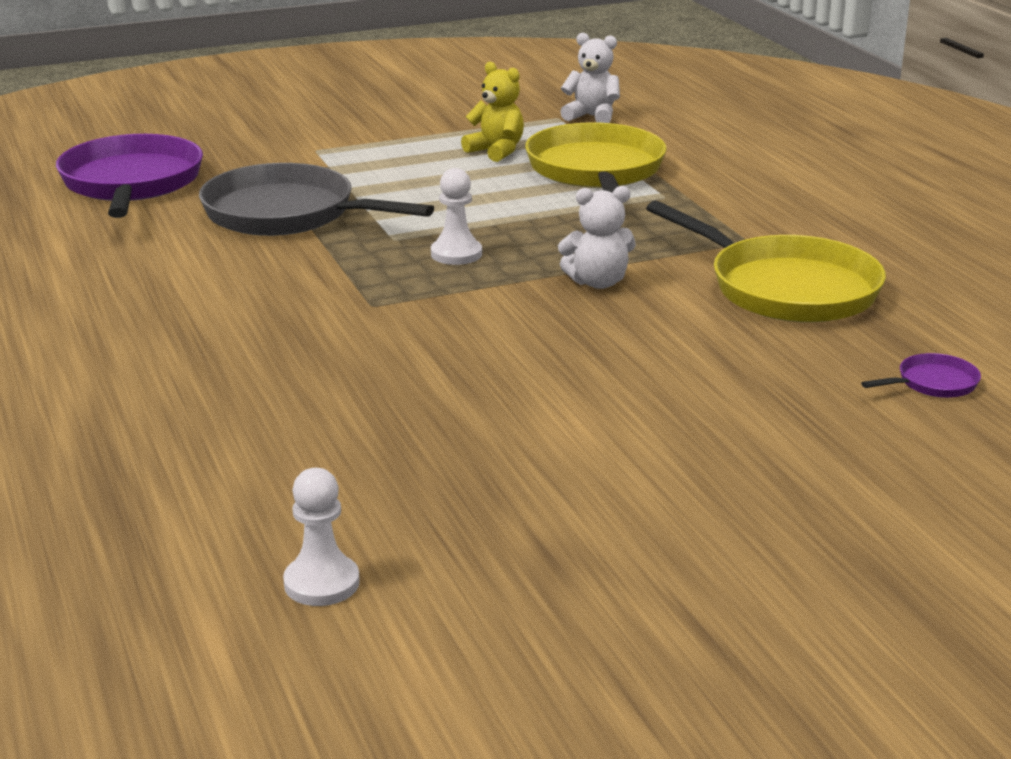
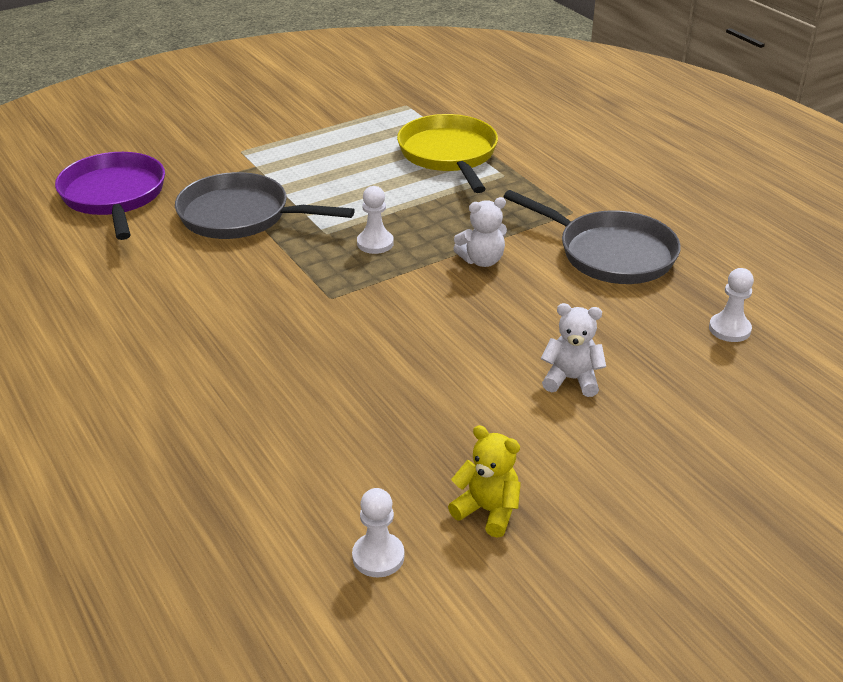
camera: 10 degrees left, 10 degrees up
(496, 151) = (373, 141): yellow teddy bear -> yellow teddy bear (487, 511)
(592, 117) = (430, 102): white teddy bear -> white teddy bear (571, 379)
(785, 288) = (610, 253): yellow pan -> grey pan
(933, 383) = (729, 329): purple pan -> white pawn

